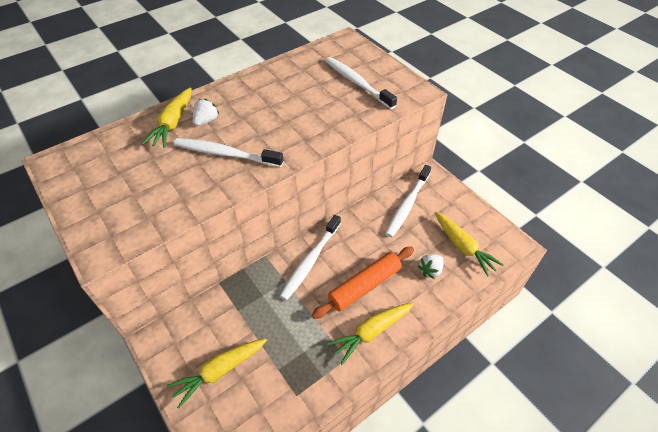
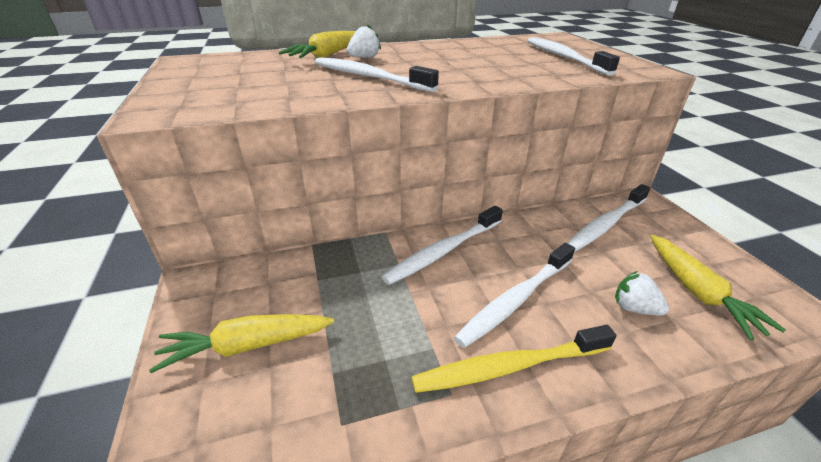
camera: 20 degrees right, 15 degrees down
(364, 286) = (515, 300): orange rolling pin -> white toothbrush
(371, 332) = (508, 367): yellow carrot -> yellow toothbrush
(430, 270) = (634, 308): white strawberry -> white strawberry turned 60 degrees clockwise

